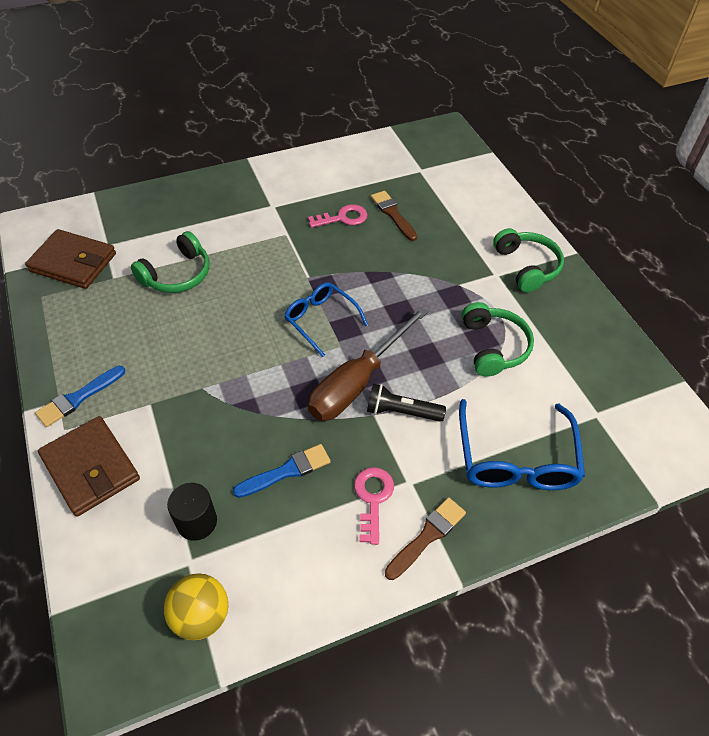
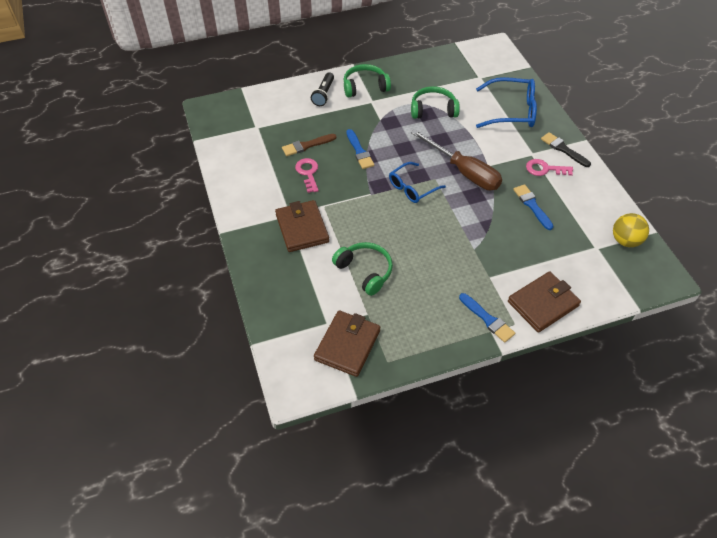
camera: 85 degrees left, 0 degrees up
(197, 522) = (571, 246): black cylinder -> none
(250, 218) = (302, 228): none -> brown wallet
(388, 264) = (359, 151): none -> blue brush
(401, 411) = (485, 153): black flashlight -> black flashlight (323, 94)
(427, 536) = (563, 149): brown brush -> black brush

